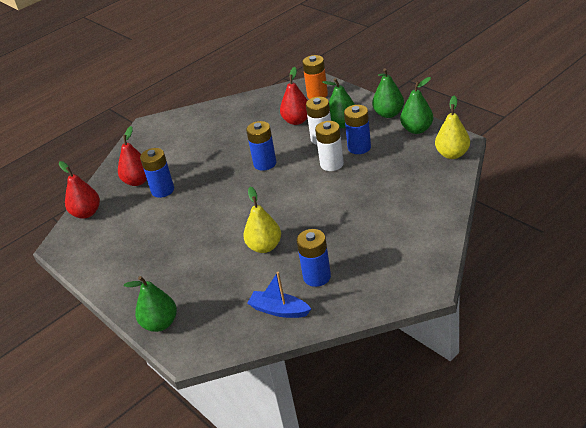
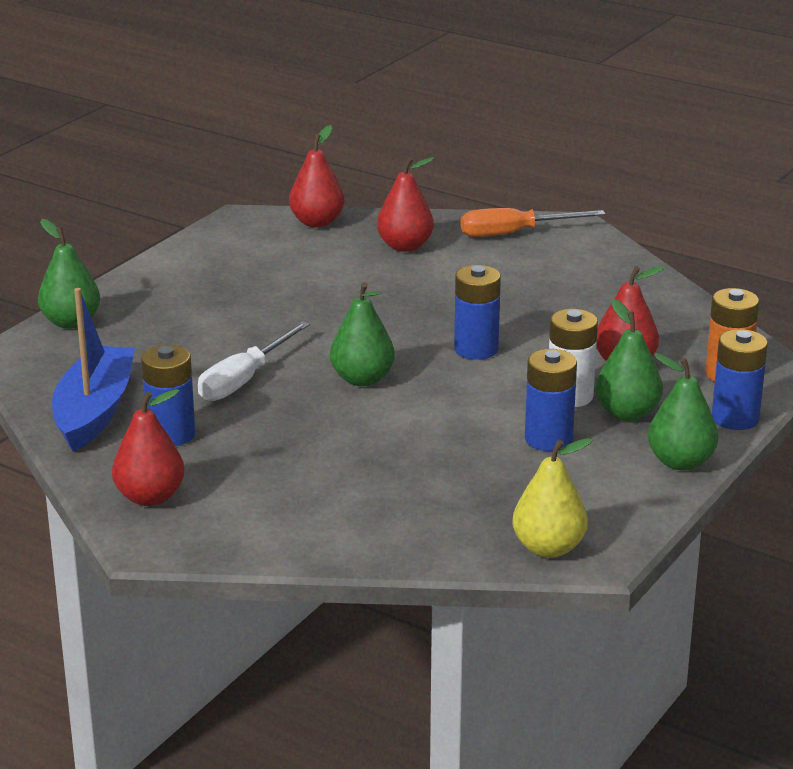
camera: 70 degrees right, 10 degrees down
(145, 143) = (514, 233): none -> orange screwdriver
(162, 190) = (383, 271): blue battery -> blue battery (735, 418)
(264, 246) = (244, 379): yellow pear -> white screwdriver
(279, 310) = (94, 411): blue boat -> blue boat, size x1.63
(332, 164) = (487, 415): white battery -> none
(382, 285) = (150, 497): none -> red pear
(417, 129) = (630, 500): green pear -> green pear (362, 379)

